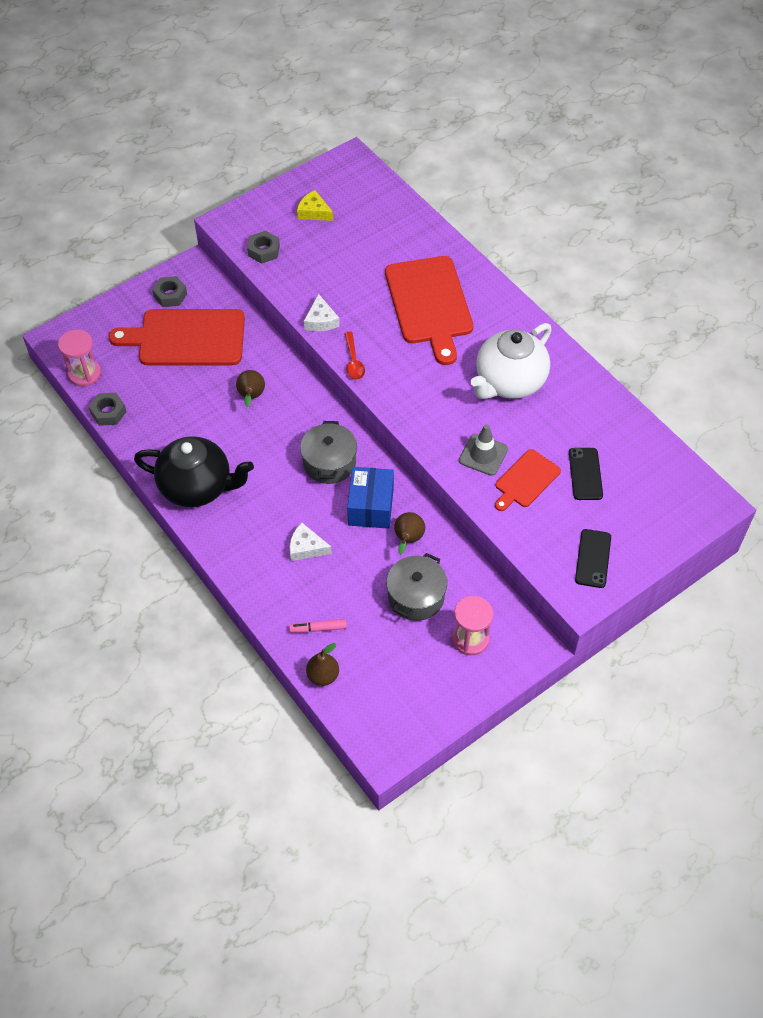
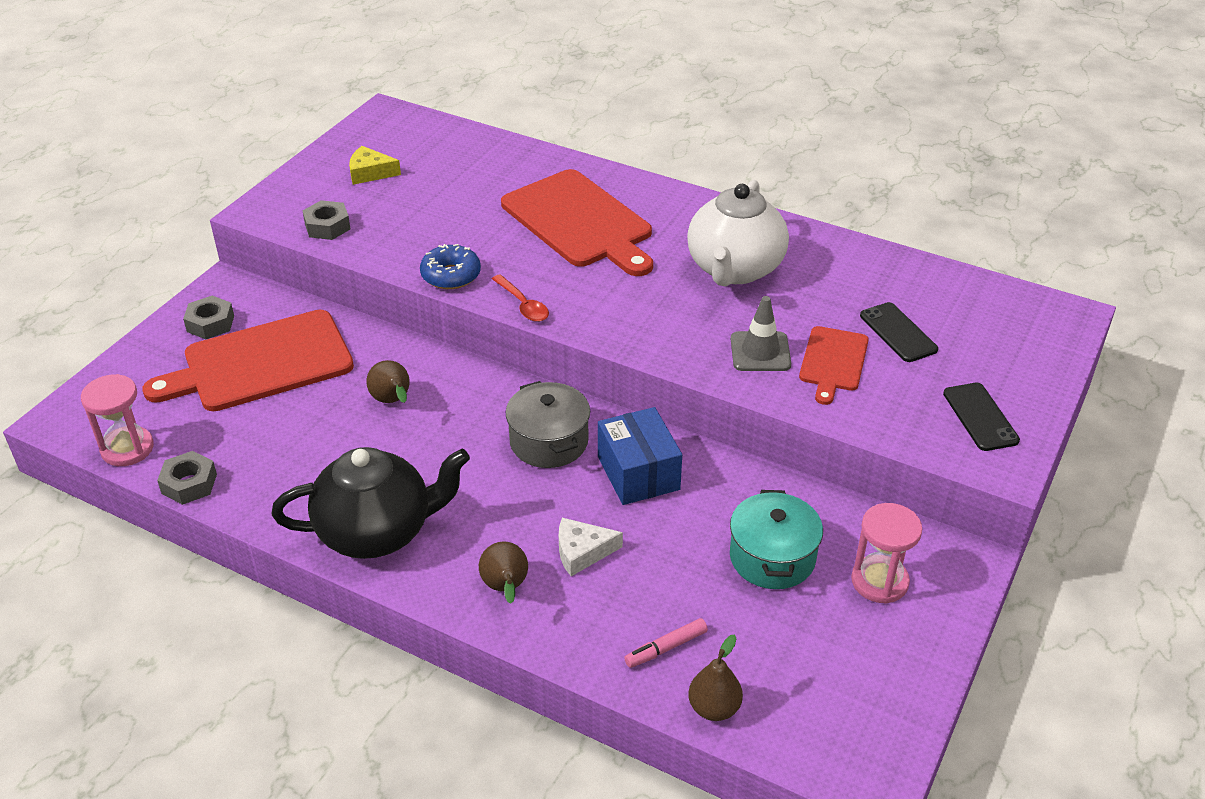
camera: 25 degrees left, 15 degrees down
(321, 320) = (451, 275): white cheese -> blue donut
(408, 539) = (714, 494): brown pear -> brown pear (505, 588)
(416, 596) = (772, 557): grey pot -> turquoise pot

